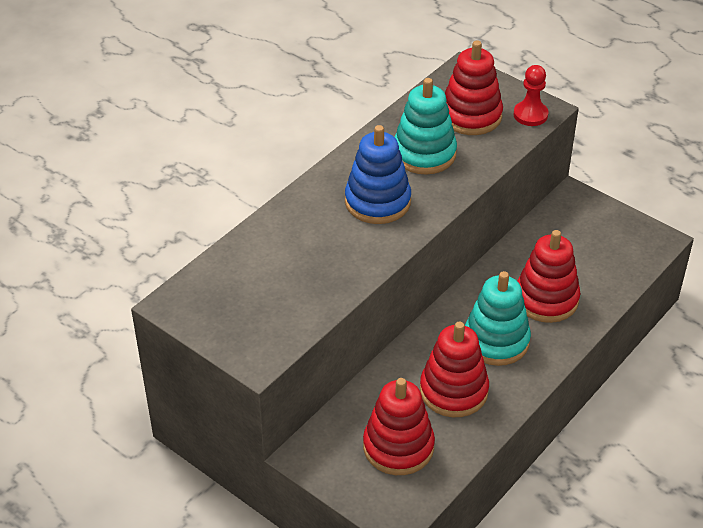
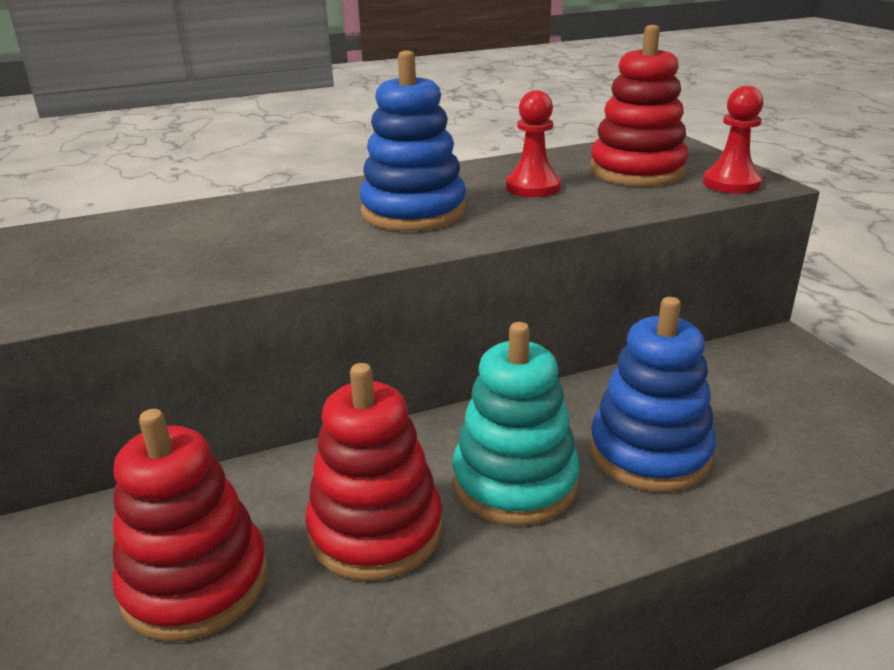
camera: 30 degrees right, 15 degrees down
(424, 154) = (533, 187): turquoise stacking toy -> red pawn
(546, 299) = (649, 453): red stacking toy -> blue stacking toy

